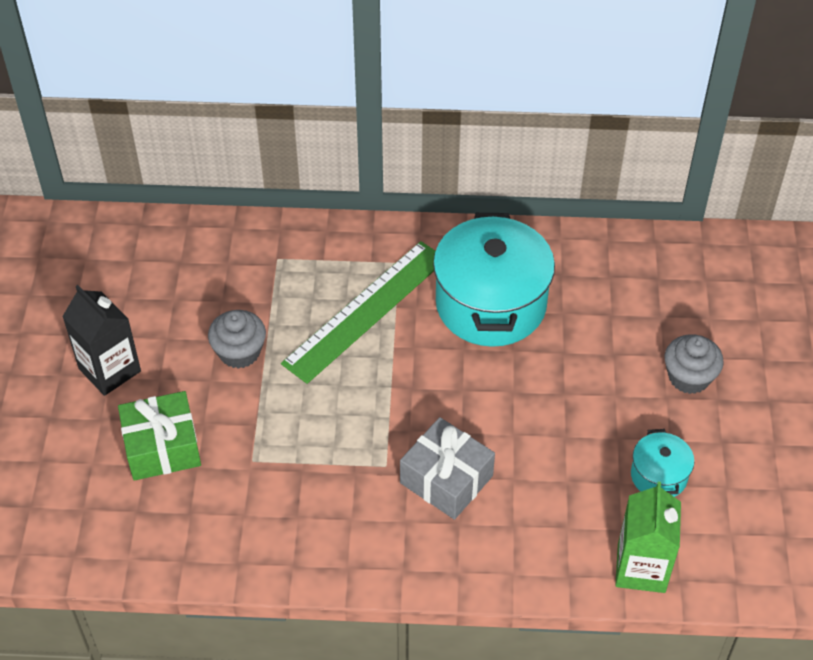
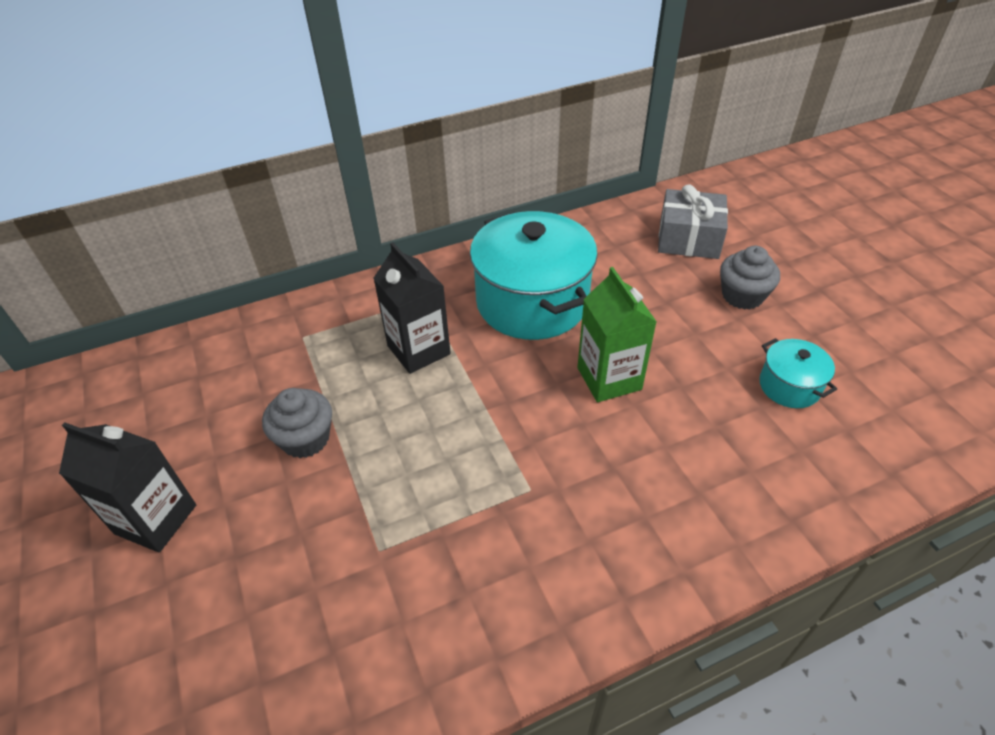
camera: 25 degrees left, 5 degrees down
(162, 447) = (260, 583): green gift -> none
(366, 311) = (418, 350): green ruler -> black carton
(446, 479) = (601, 476): grey gift -> grey gift (688, 239)
(641, 568) = (849, 479): green carton -> green carton (609, 378)

